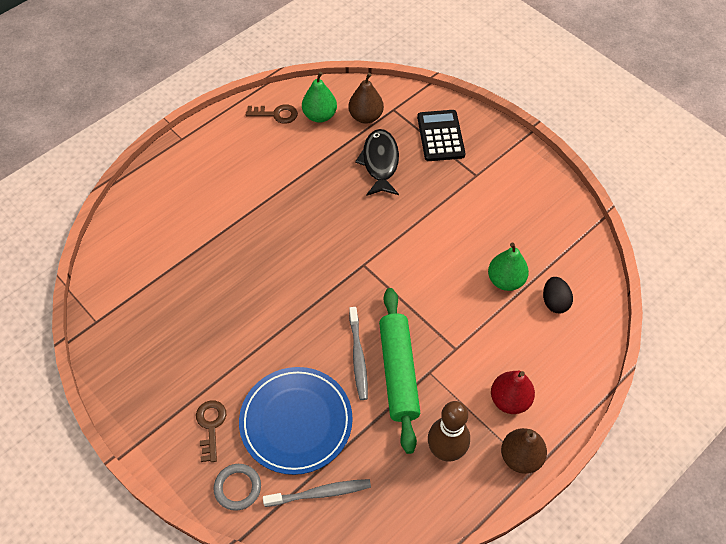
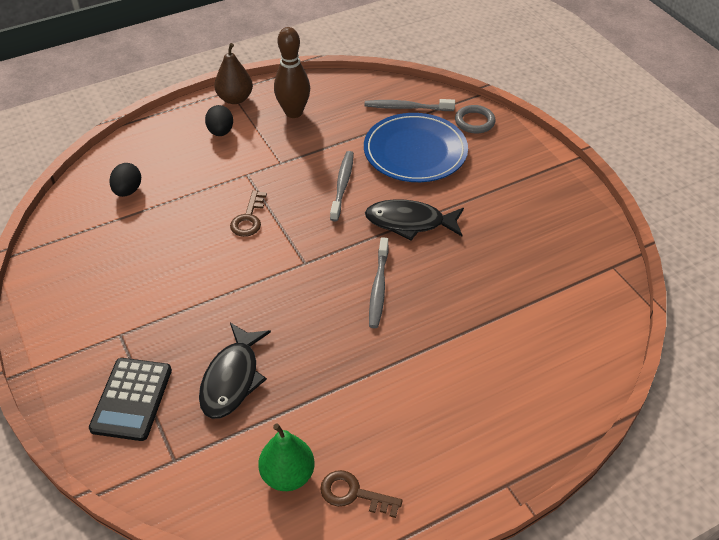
camera: 165 degrees left, 10 degrees down
(211, 426) = (493, 163): brown key -> brown key (248, 218)
(283, 327) = (409, 222): none -> black fish
(295, 255) = (378, 287): none -> grey toothbrush
(366, 117) = (220, 456): brown pear -> none
(398, 372) = (309, 167): green rolling pin -> none
(505, 280) = (162, 218): green pear -> none
(509, 400) = (220, 132): red pear -> black egg

